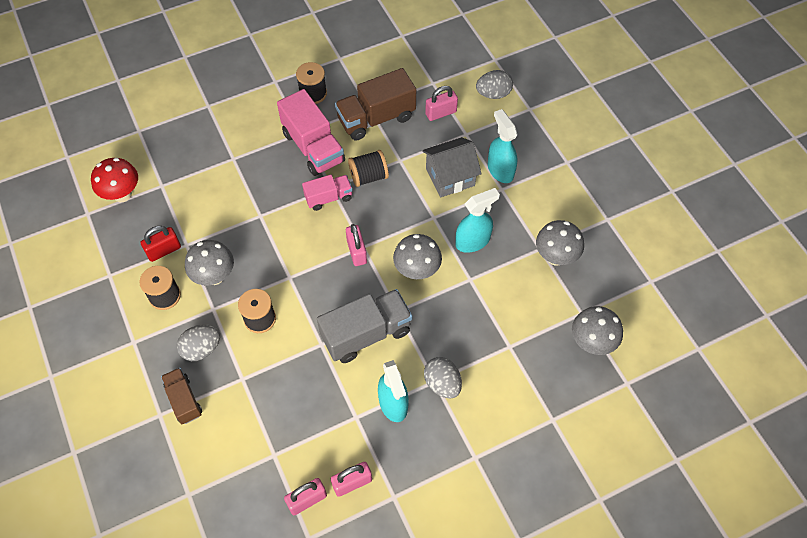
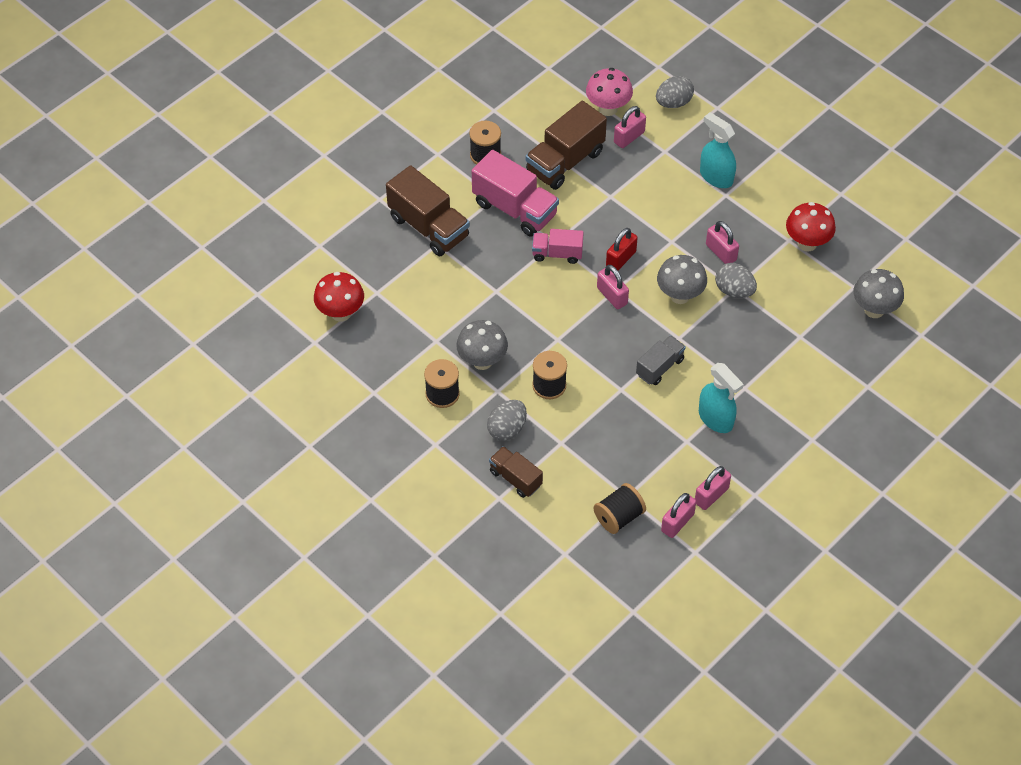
camera: 20 degrees left, 5 degrees down
(164, 250) = (416, 353): red padlock -> red padlock (621, 259)
(234, 141) = (428, 227): none -> brown truck
(328, 198) = (557, 253): pink truck -> pink truck turned 135 degrees counterclockwise
(366, 334) = (660, 367): grey truck -> grey truck, size x0.58
(368, 176) = (587, 221): black spool -> black spool (619, 517)
(435, 83) = (608, 108): none -> pink mushroom
(442, 383) = (753, 388): grey egg -> grey egg (734, 290)
(450, 177) = (669, 198): grey house -> none
(473, 241) = (721, 252): turquoise spray bottle -> pink padlock
(555, 257) = (807, 243): grey mushroom -> red mushroom

